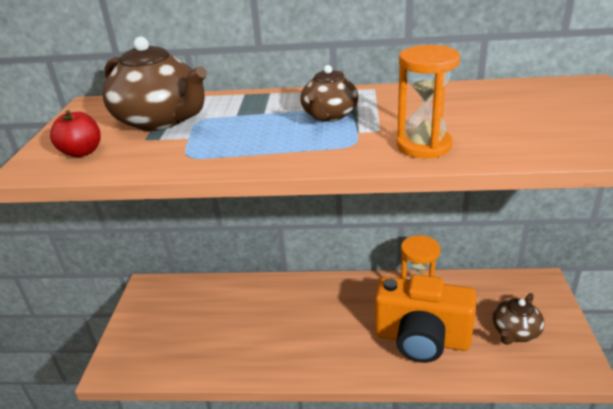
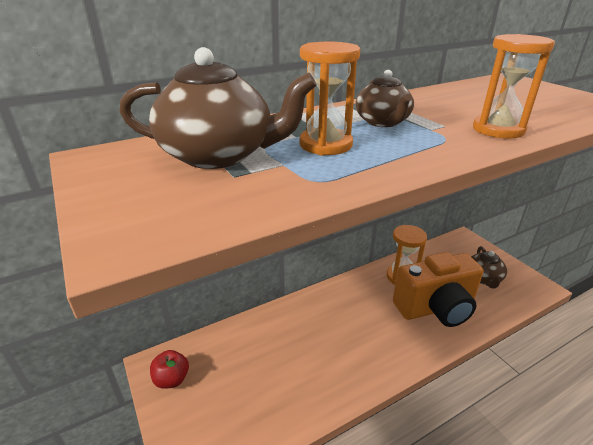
camera: 35 degrees left, 0 degrees up
(82, 152) = (173, 207): red apple -> red apple (172, 379)
(244, 127) = (325, 145): none -> orange hourglass

